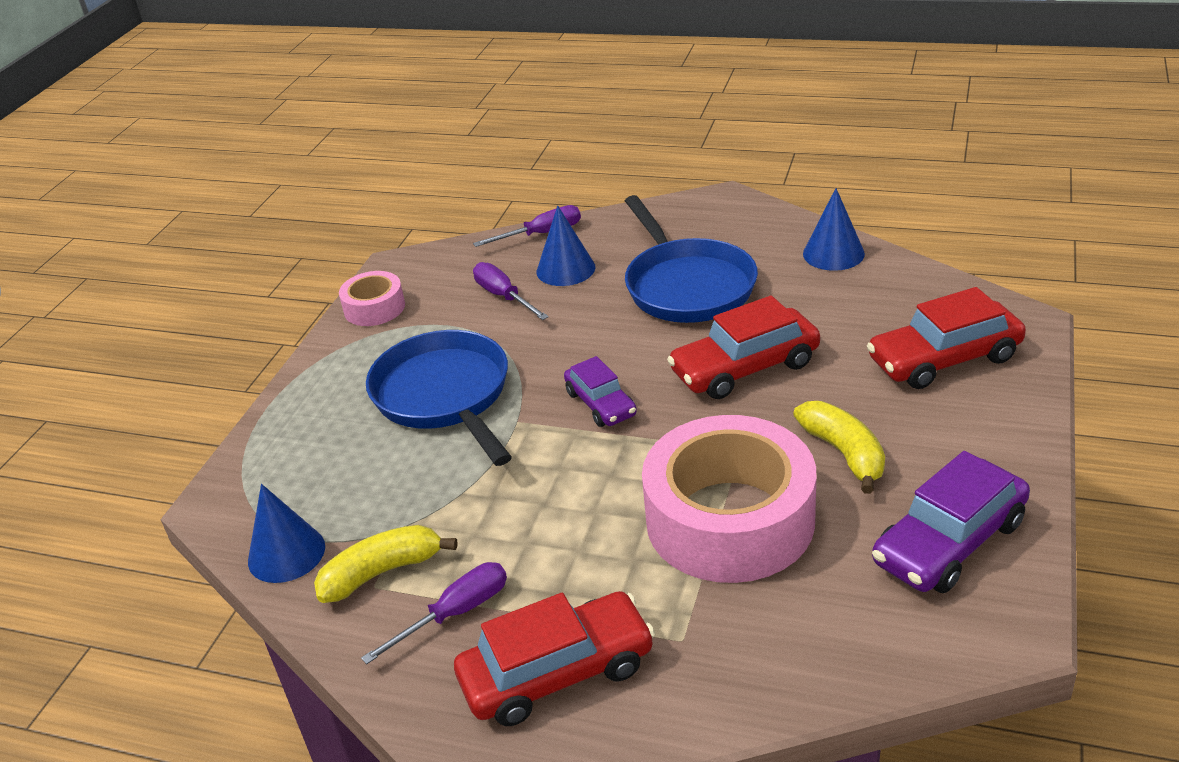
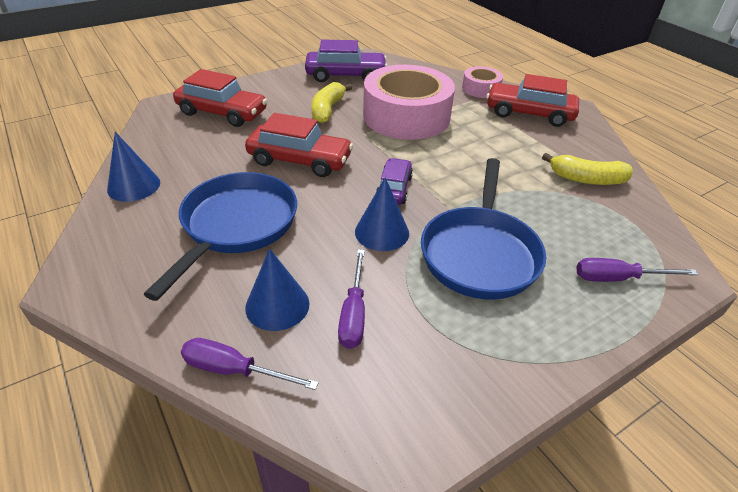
camera: 145 degrees left, 5 degrees up
(286, 553) = (641, 216): blue cone -> blue cone (382, 232)
(374, 308) = (472, 394): pink tape -> pink tape (481, 89)
(455, 613) = (558, 147): purple screwdriver -> purple screwdriver (617, 278)

